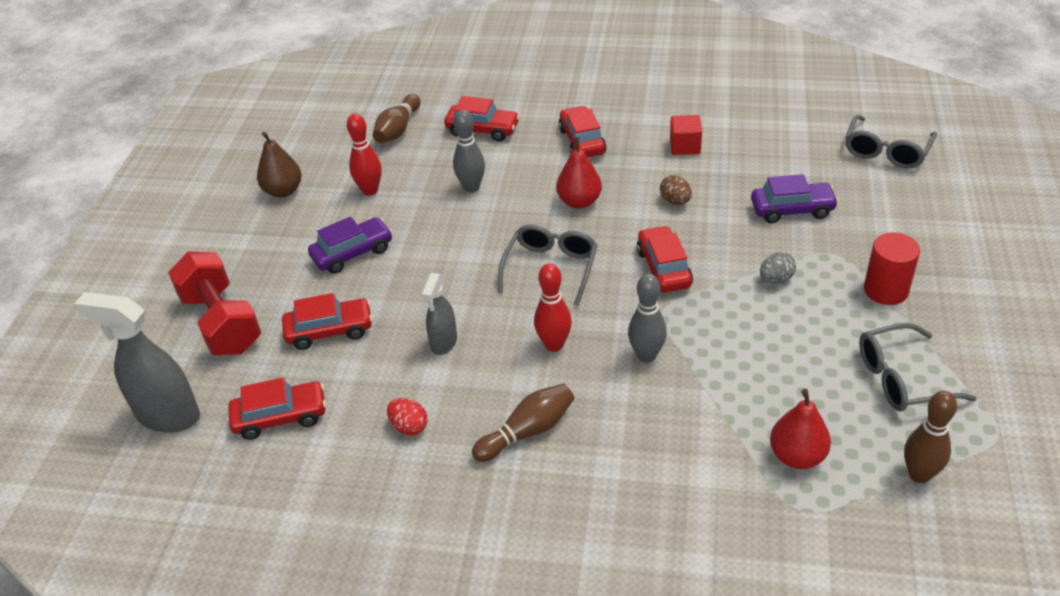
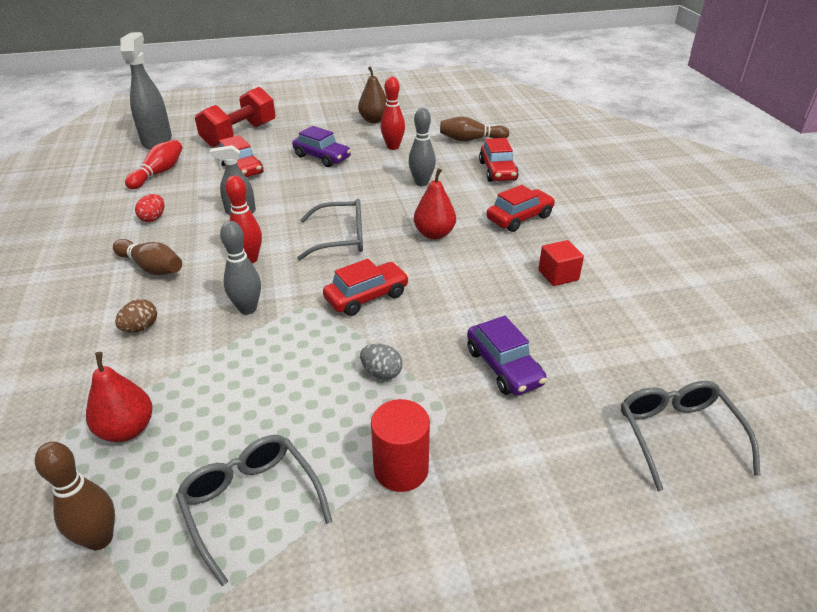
camera: 65 degrees right, 5 degrees down
(280, 417) = (158, 173): red car -> red bowling pin
(675, 201) = (468, 285): brown egg -> brown egg (140, 328)
(886, 151) = (677, 434): grey glasses -> grey glasses turned 75 degrees clockwise

